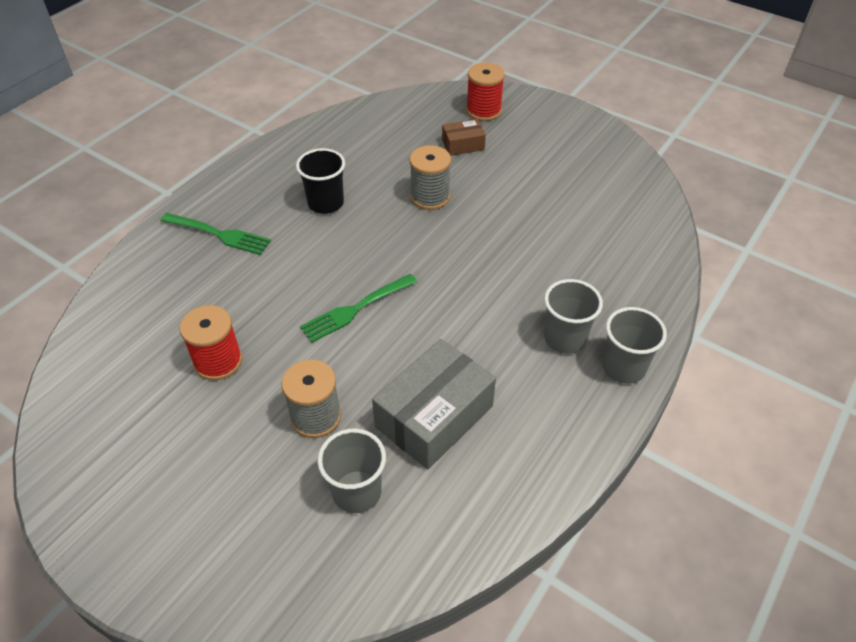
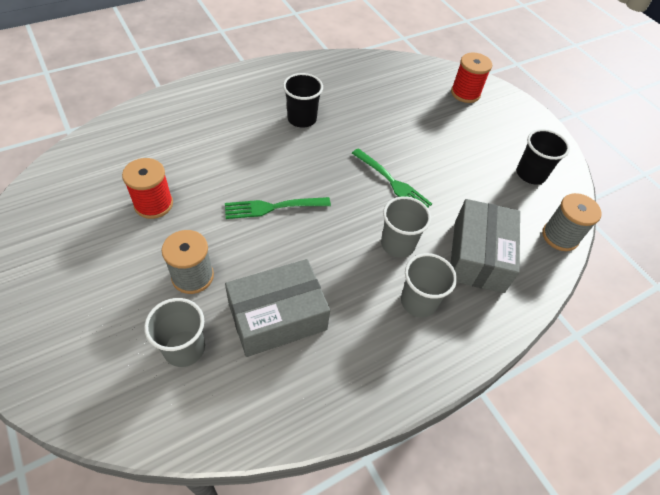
camera: 20 degrees right, 5 degrees up
(219, 234) = (213, 112): green fork -> green fork (392, 182)
(430, 197) = (382, 144): grey spool -> grey spool (560, 236)
(463, 145) = (432, 114): brown box -> none
(595, 270) = (478, 256): none -> grey box
(597, 169) = (530, 174): none -> black cup
(623, 367) = (453, 348): grey cup -> grey cup (397, 244)

